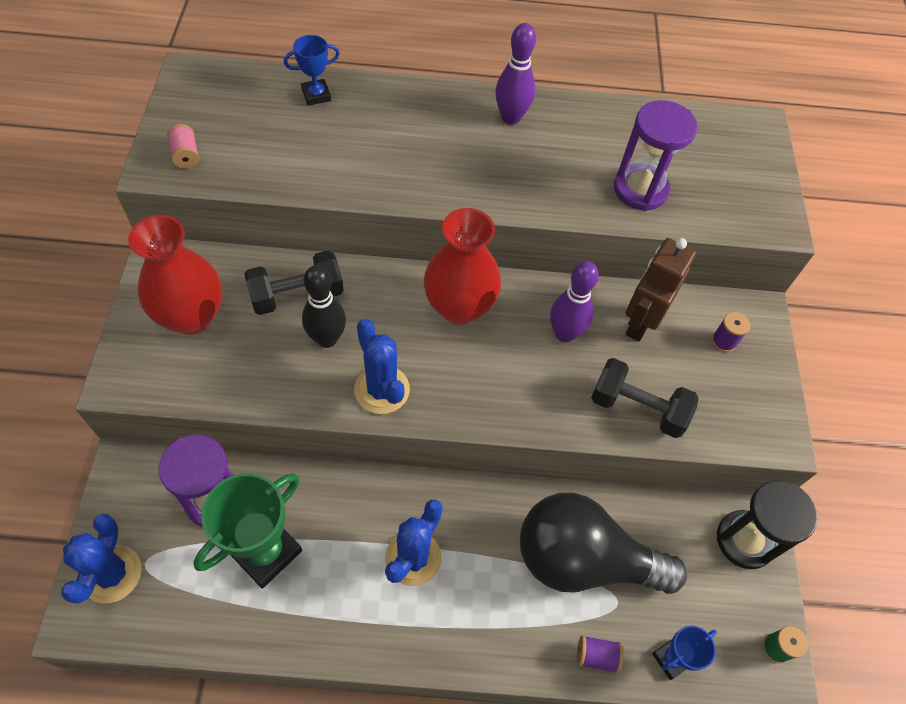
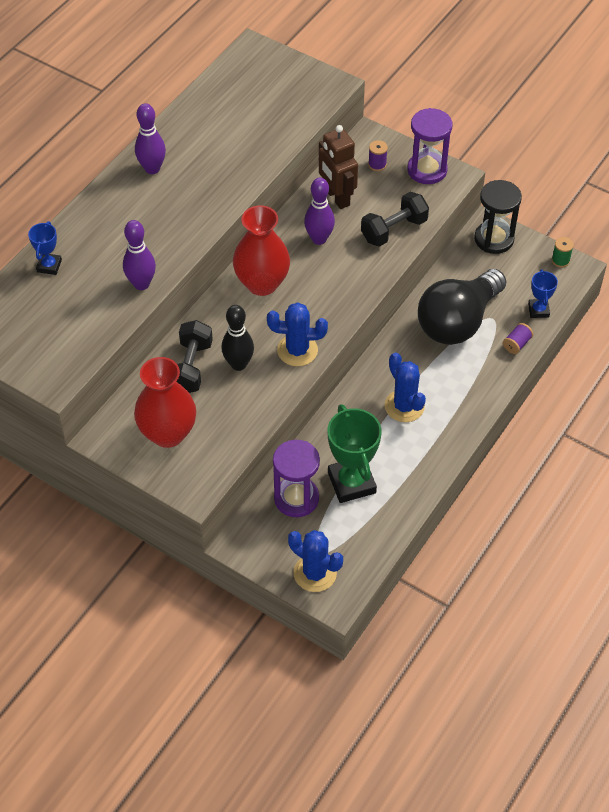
camera: 55 degrees left, 5 degrees down
(186, 155) = (55, 361): pink spool -> none
(339, 180) = (141, 284): none -> purple bowling pin
(640, 189) = (261, 134): purple hourglass -> purple hourglass (427, 170)

